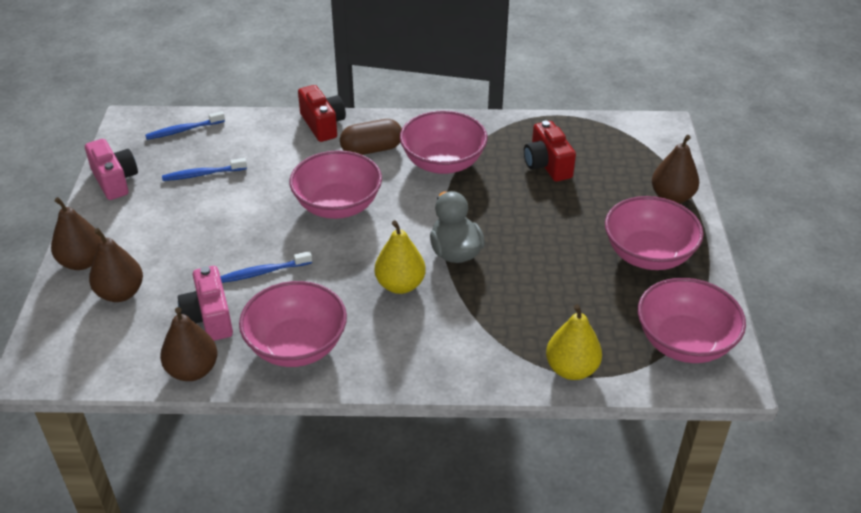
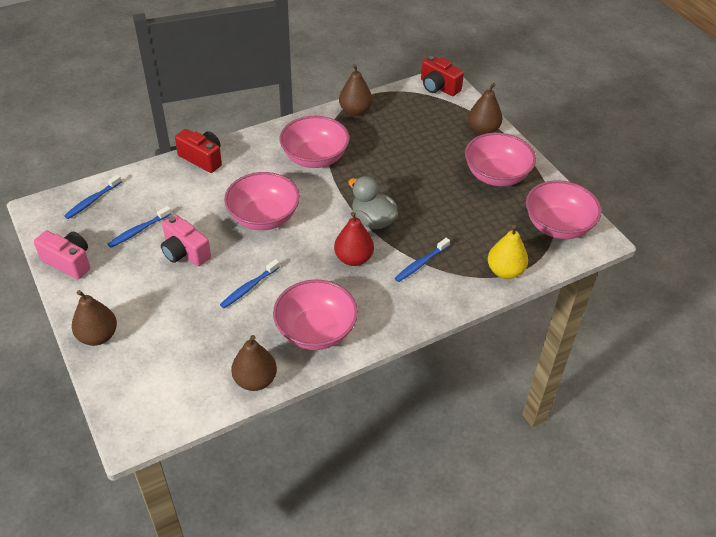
camera: 30 degrees left, 5 degrees up
(120, 293) = (151, 347): brown pear -> brown pear (355, 111)
(209, 317) = (236, 337): pink camera -> pink camera (185, 252)
(372, 149) = (255, 165): brown capsule -> none
(400, 285) = (353, 258): yellow pear -> red pear
(473, 320) = (421, 264): none -> blue toothbrush
(547, 165) = (387, 135): red camera -> red camera (438, 87)

